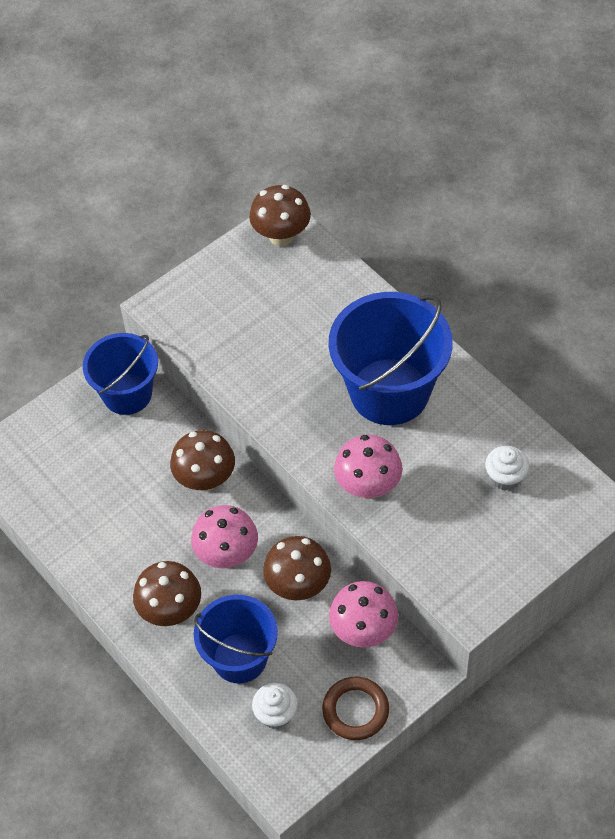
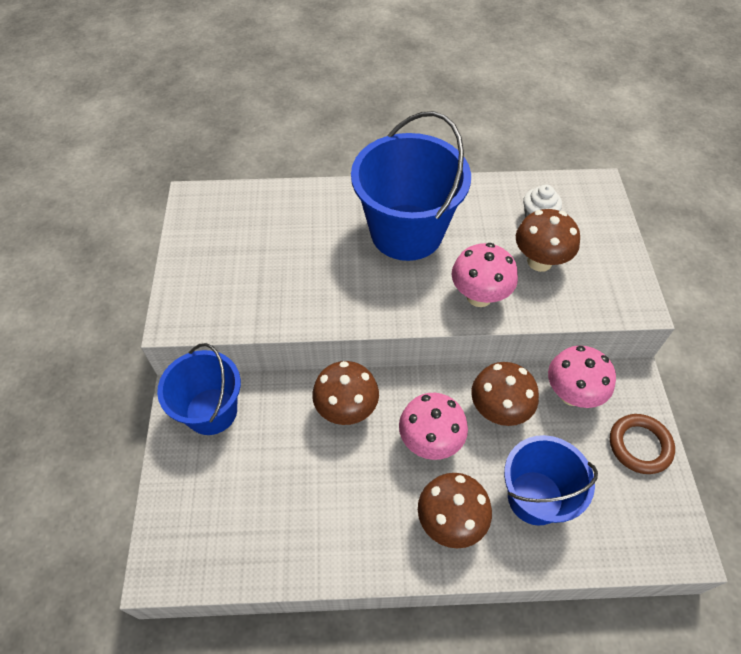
camera: 55 degrees left, 0 degrees up
(276, 714) = (607, 506): white cupcake -> none
(281, 236) = (205, 206): brown mushroom -> brown mushroom (539, 261)

